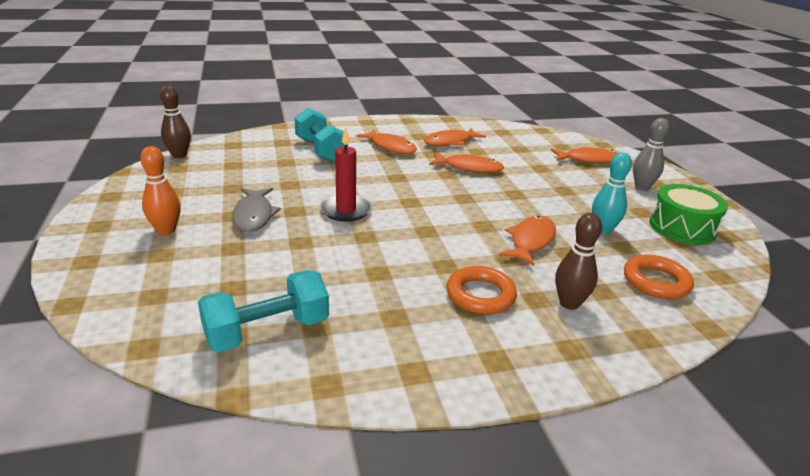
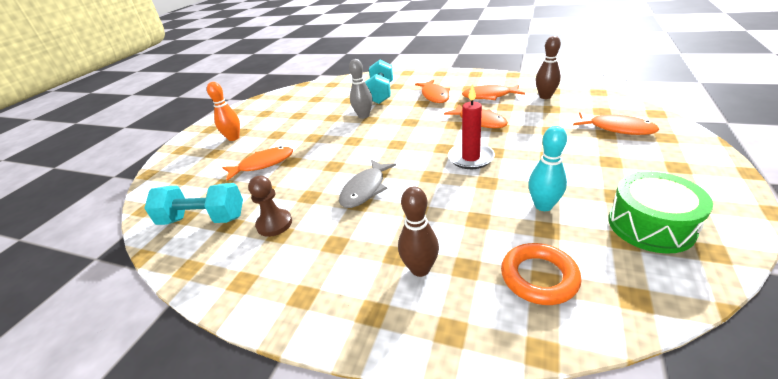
camera: 40 degrees right, 5 degrees up
(179, 155) = (295, 89): brown bowling pin -> brown bowling pin (545, 96)
(254, 215) = (286, 136): grey fish -> grey fish (365, 189)
(346, 210) = (344, 143): red candle -> red candle (470, 158)
(374, 309) = (274, 224): none -> brown pawn
(480, 295) = (356, 236): orange ring -> none
(530, 241) = (455, 199): orange fish -> orange fish (263, 164)
(642, 187) = (651, 168): grey bowling pin -> grey bowling pin (363, 116)

